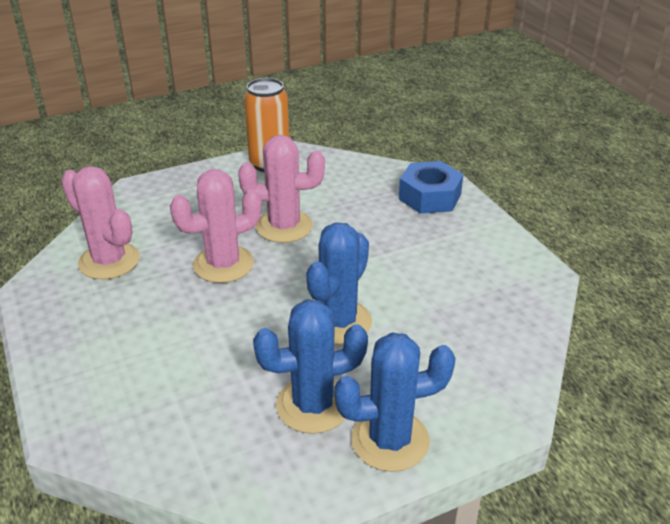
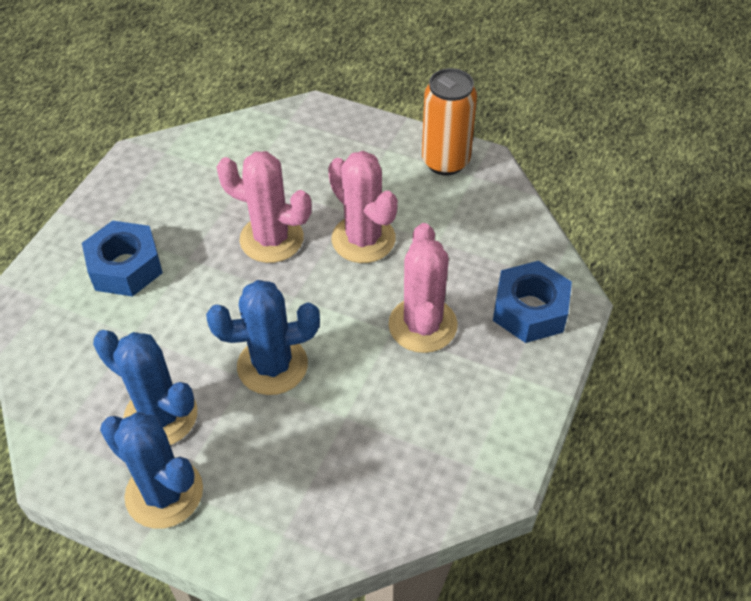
camera: 50 degrees right, 15 degrees up
(109, 261) = (207, 170): pink cactus -> pink cactus (422, 325)
(137, 351) = (125, 267): none -> blue nut

